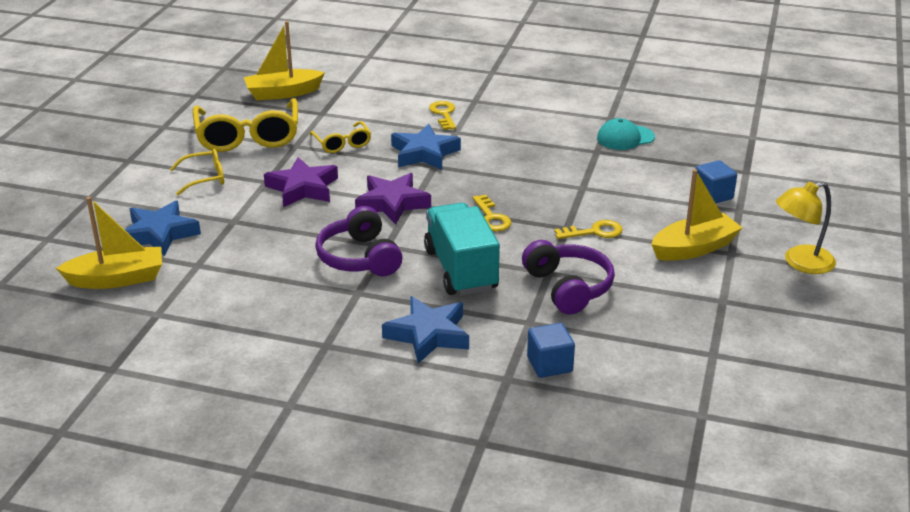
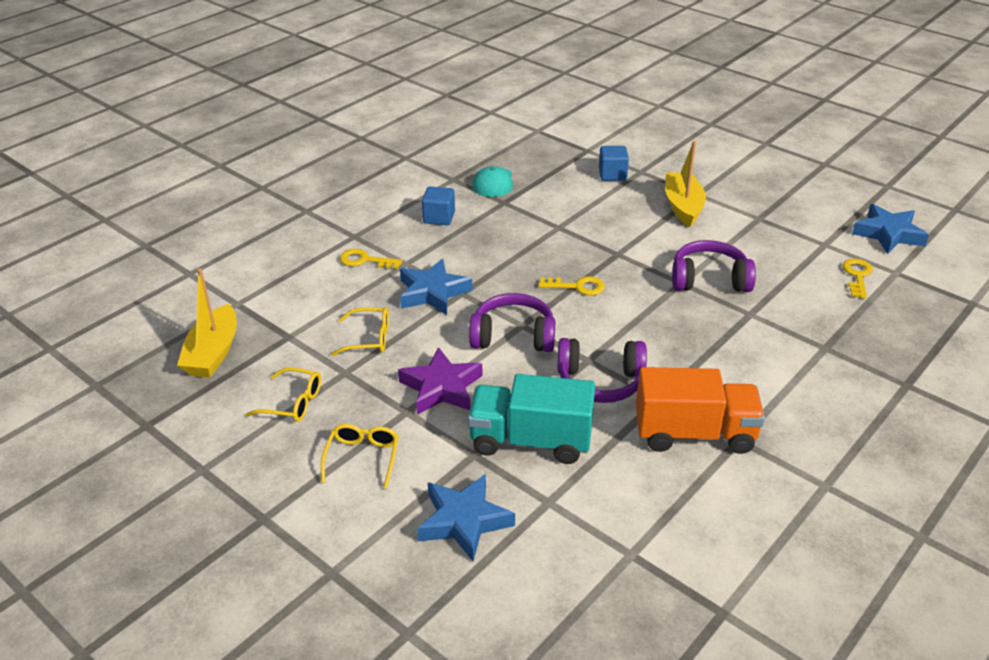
camera: 65 degrees left, 5 degrees up
(117, 279) = (542, 577): yellow boat -> none
(248, 136) = (293, 403): yellow glasses -> yellow glasses, size x0.52
(319, 319) = (694, 433): none -> orange truck
(392, 203) = (513, 336): purple star -> purple headphones
(428, 335) = (747, 372): blue star -> blue star (888, 234)
(461, 270) = (653, 327): turquoise truck -> turquoise truck (530, 441)
(549, 364) = (813, 320): blue cube -> blue cube (439, 217)
(594, 232) = (633, 242): yellow key -> yellow key (857, 276)
(800, 263) = (725, 172): yellow lamp -> none

